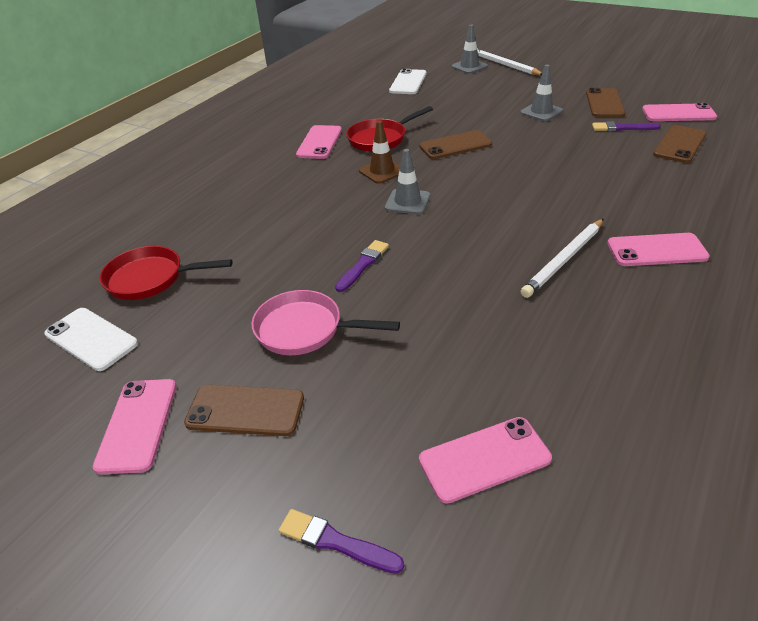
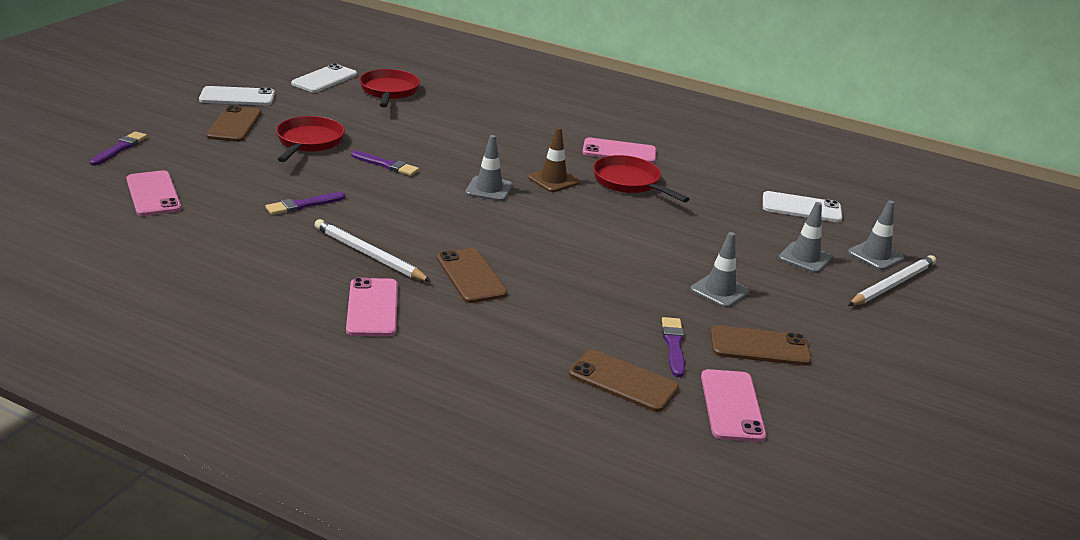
camera: 80 degrees right, 10 degrees down
(137, 425) = (237, 97): pink phone -> white phone
(305, 329) = (309, 142): pink pan -> red pan
(455, 145) = (614, 223): brown phone -> brown phone (471, 276)
(474, 314) = (303, 205): none -> purple brush
(482, 85) = (805, 258): none -> grey traffic cone

